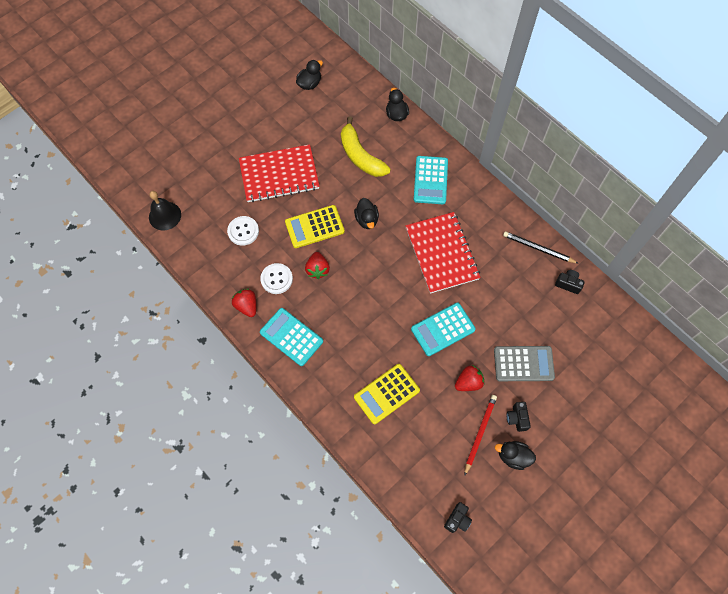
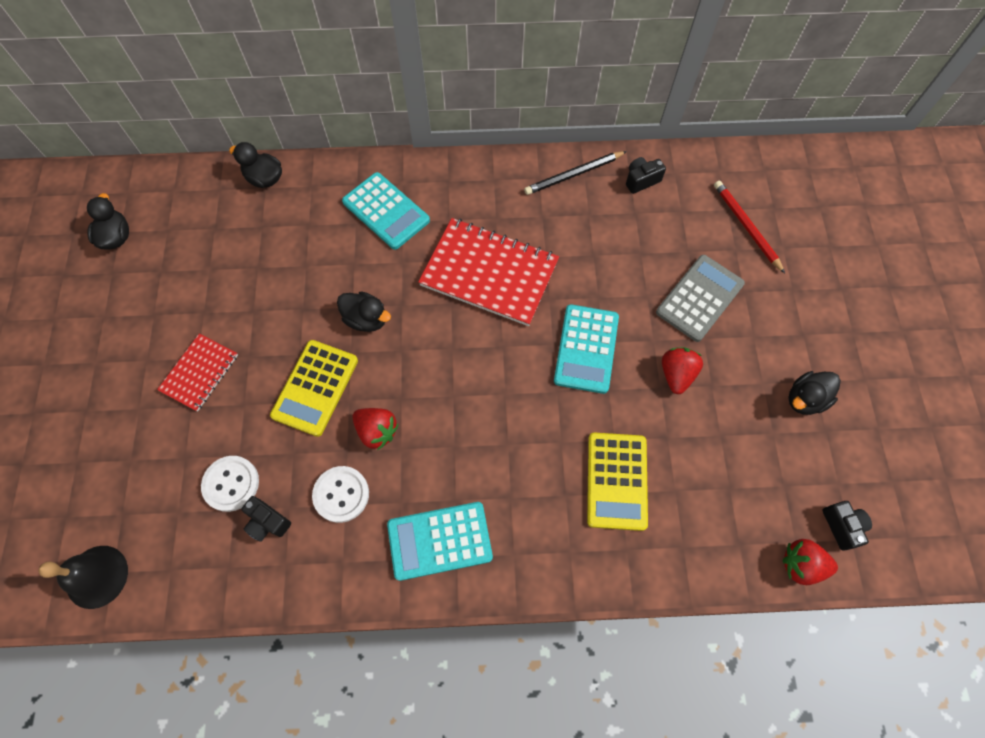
camera: 50 degrees left, 0 degrees up
(247, 306) = (342, 566): red strawberry -> red strawberry (801, 564)
(279, 175) = (199, 373): red notebook -> red notebook, size x0.55
(360, 156) = (276, 259): yellow banana -> none
(479, 433) = (749, 413): red pencil -> red pencil (746, 227)
(517, 418) = (761, 358): black camera -> black camera (268, 522)

